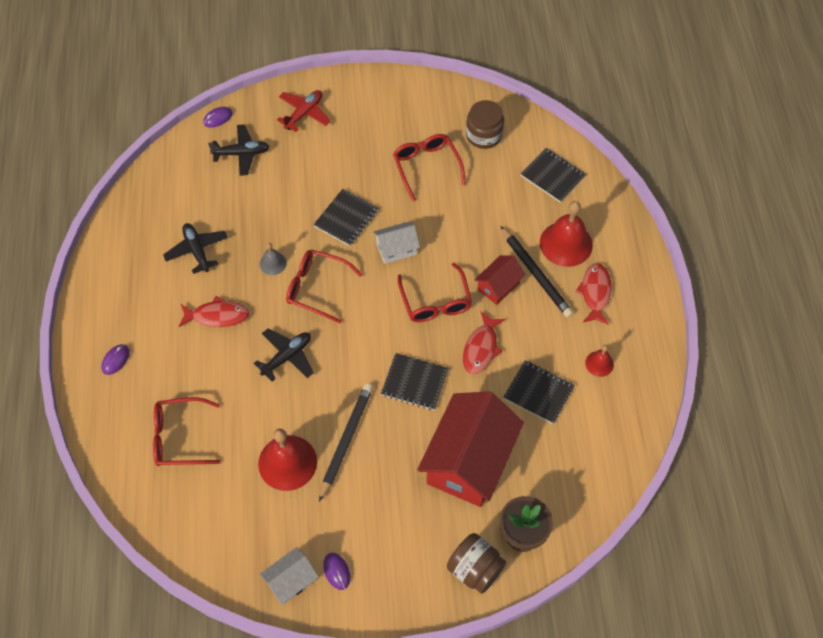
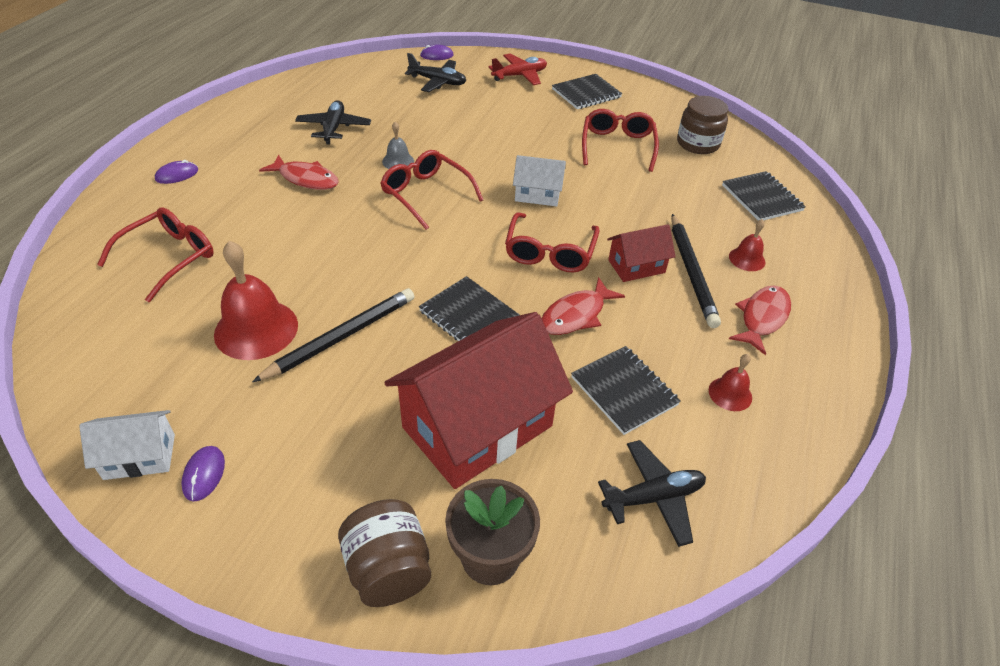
camera: 25 degrees right, 15 degrees down
(180, 437) = (169, 258): red glasses -> red glasses turned 105 degrees clockwise
(287, 357) = (345, 236): black plane -> black plane (653, 497)
(346, 218) = (502, 155): black notebook -> black notebook (586, 93)
(566, 244) = (747, 259): red bell -> red bell, size x0.51

